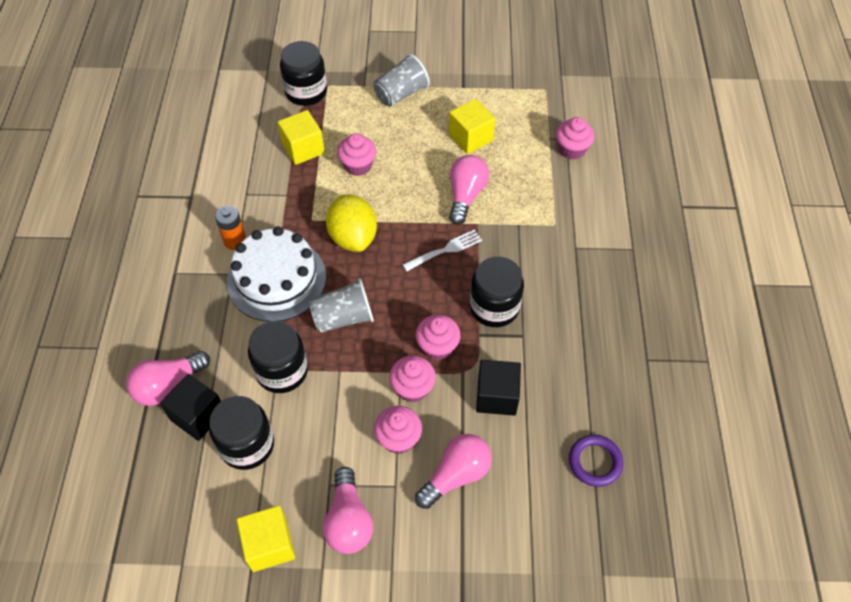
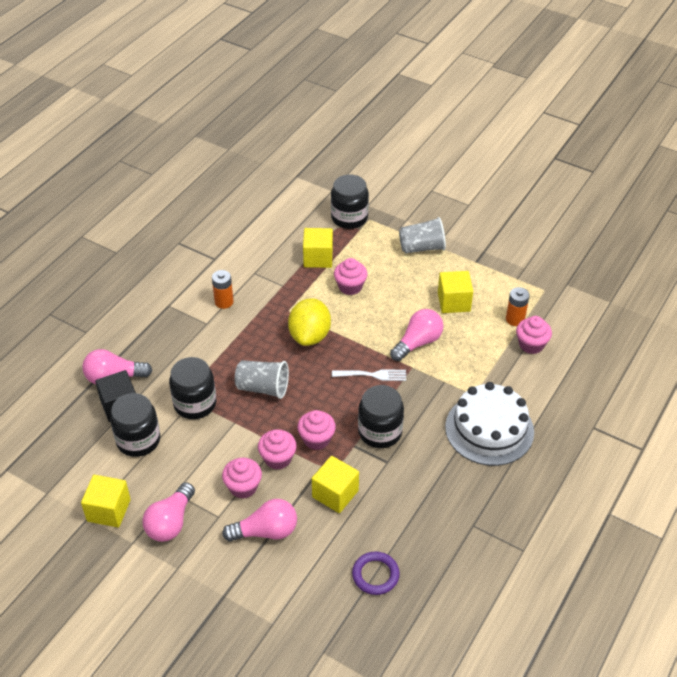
camera: 30 degrees right, 10 degrees down
(276, 279) = (234, 341): white cake -> white cake (489, 429)
(496, 396) = (335, 494): black cube -> yellow cube
(539, 130) = (515, 319): none -> orange battery

